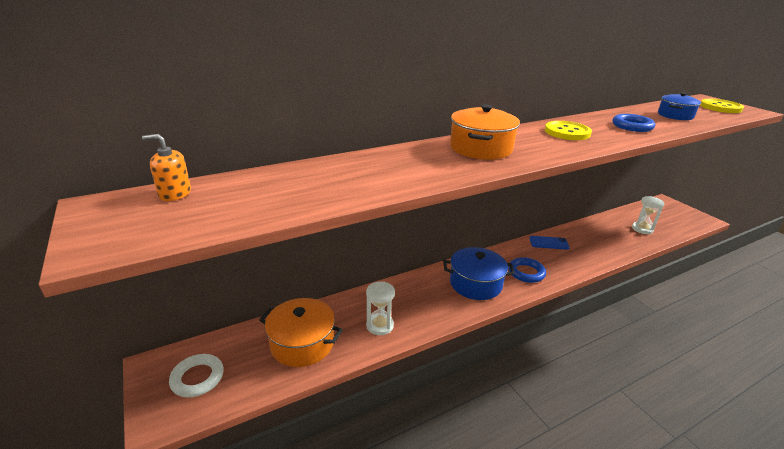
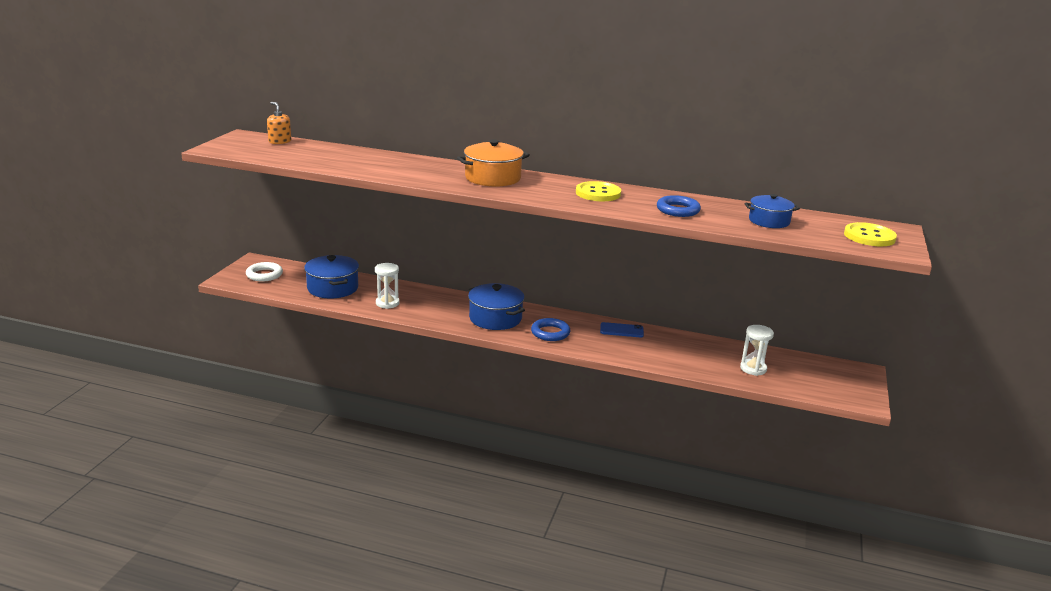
camera: 45 degrees right, 5 degrees down
(302, 343) = (333, 288): orange pot -> blue pot
(549, 243) = (621, 330): blue phone -> blue phone turned 45 degrees counterclockwise

